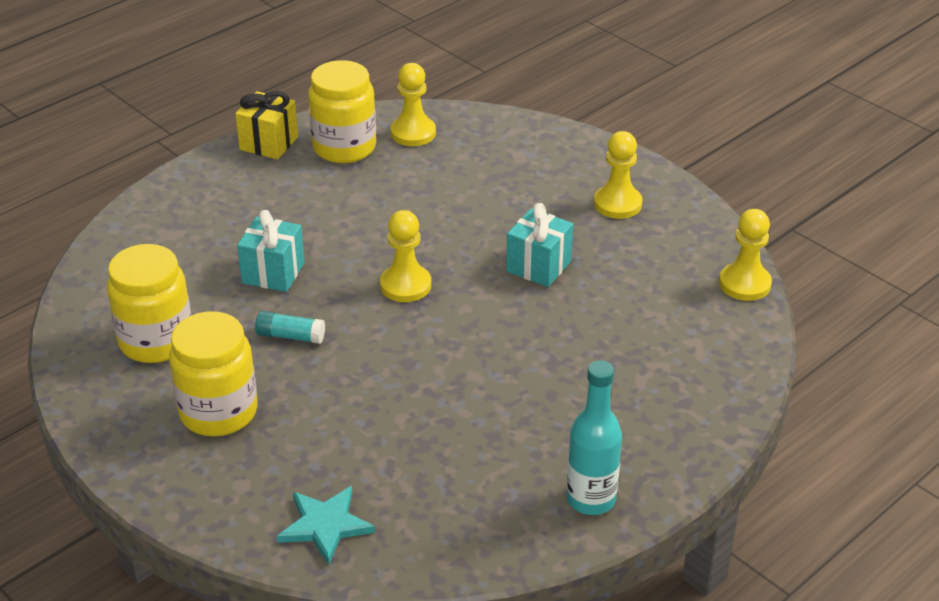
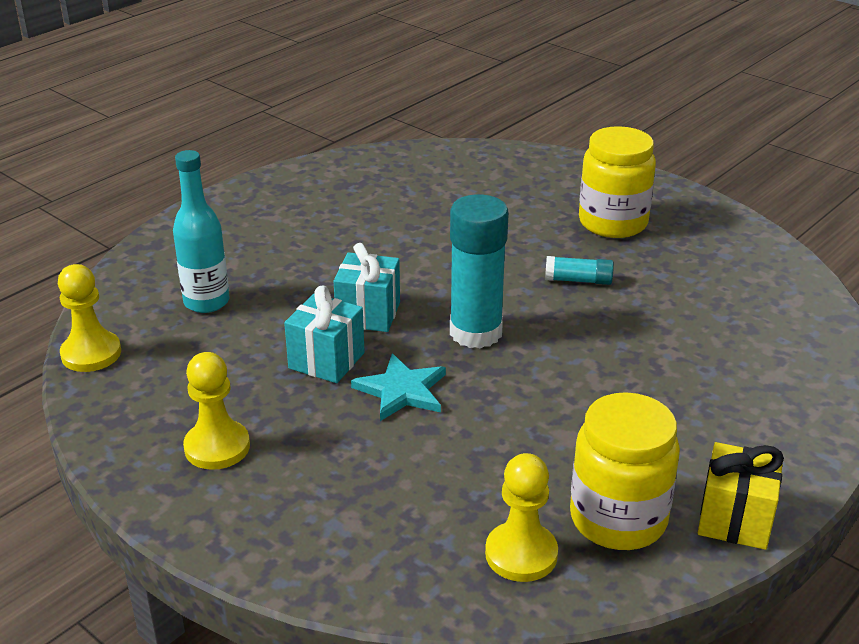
camera: 175 degrees right, 5 degrees down
(156, 341) = (707, 270): yellow jar -> none
(273, 273) = (627, 337): turquoise gift -> turquoise gift (368, 314)
(325, 525) = (493, 165): turquoise star -> turquoise star (402, 391)
(405, 285) = (475, 332): yellow pawn -> turquoise glue stick
(591, 499) = (291, 187): turquoise bottle -> turquoise bottle (206, 302)

